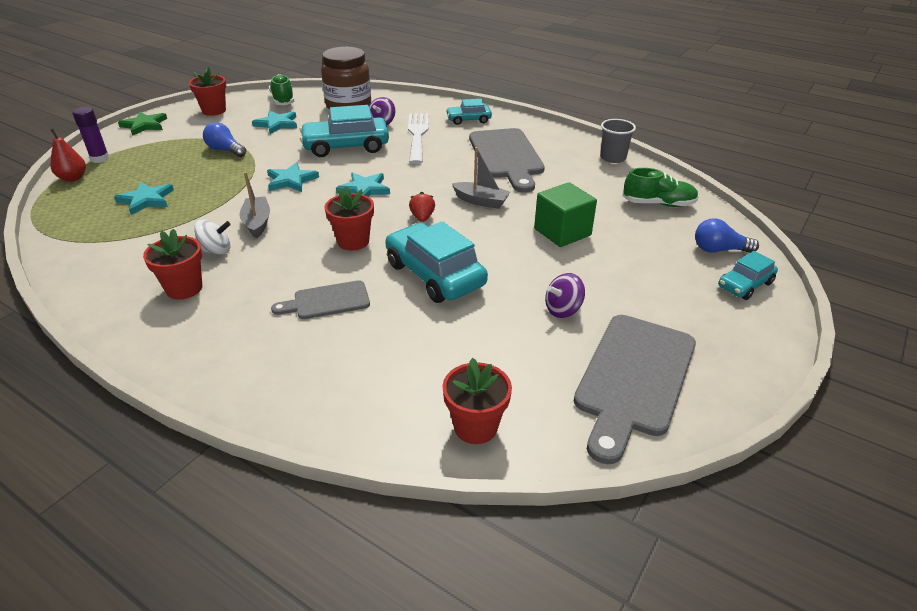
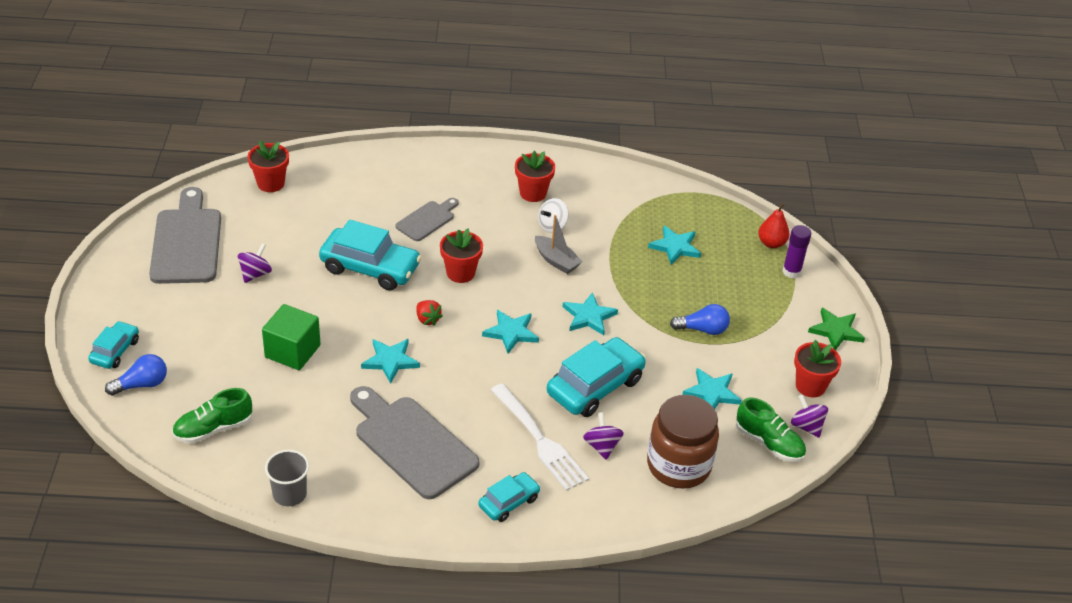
camera: 145 degrees right, 5 degrees up
(250, 99) = (806, 426): none -> purple spinning top
(481, 201) = (390, 361): grey boat -> turquoise star

